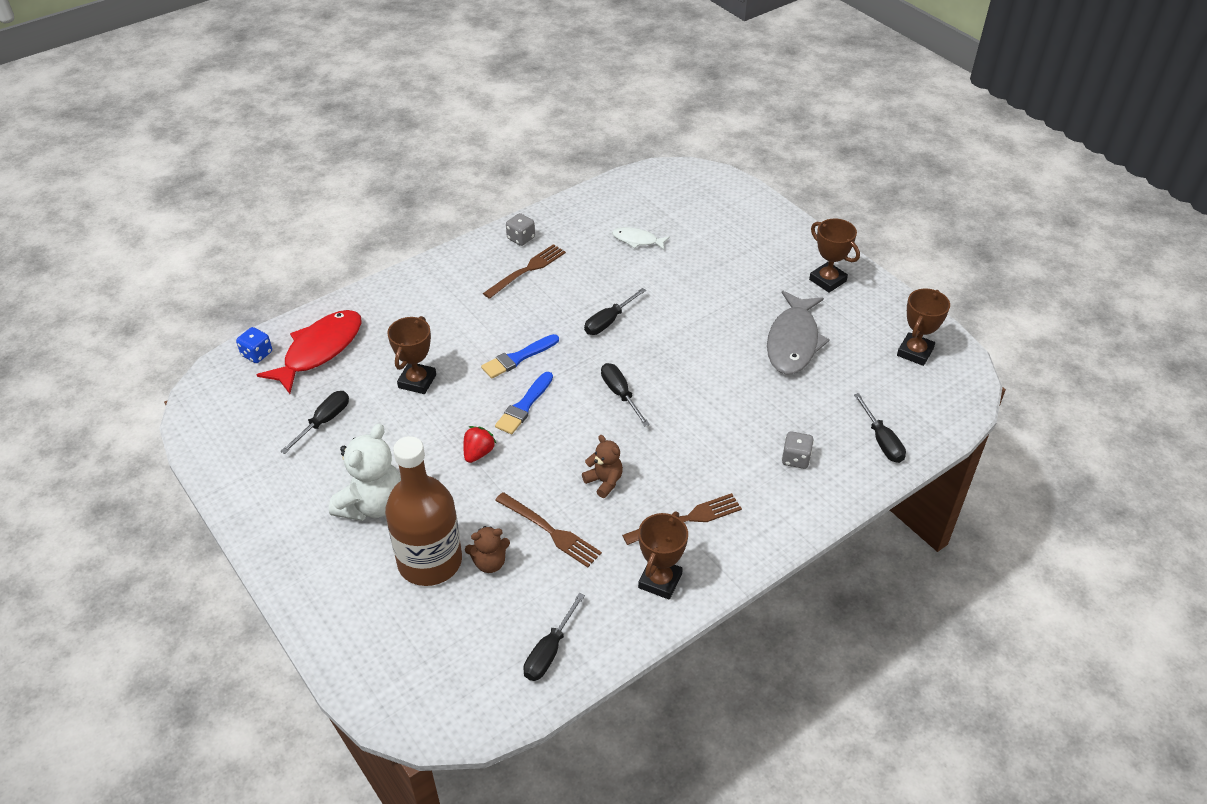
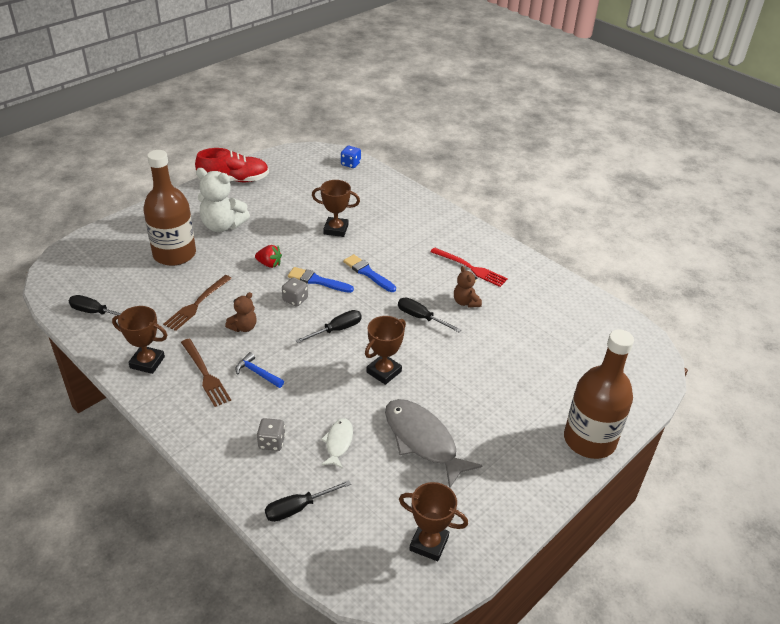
camera: 80 degrees right, 5 degrees down
(251, 491) = (234, 180): none -> red shoe
(319, 350) = (358, 186): red fish -> none
(324, 421) = (293, 197): black screwdriver -> none
(489, 563) = (171, 279): brown teddy bear -> brown teddy bear (465, 302)
(521, 238) = (509, 261): grey dice -> grey dice (295, 299)
(527, 270) = (471, 268): brown fork -> red fork
(637, 240) = (533, 328): white fish -> white fish (338, 443)
(688, 469) = (257, 373): none -> blue hammer
(792, 233) = (589, 440): none -> brown bottle
(793, 341) = (423, 441): grey fish -> grey fish turned 45 degrees clockwise
(827, 280) = (522, 469): brown trophy -> brown trophy (384, 372)

